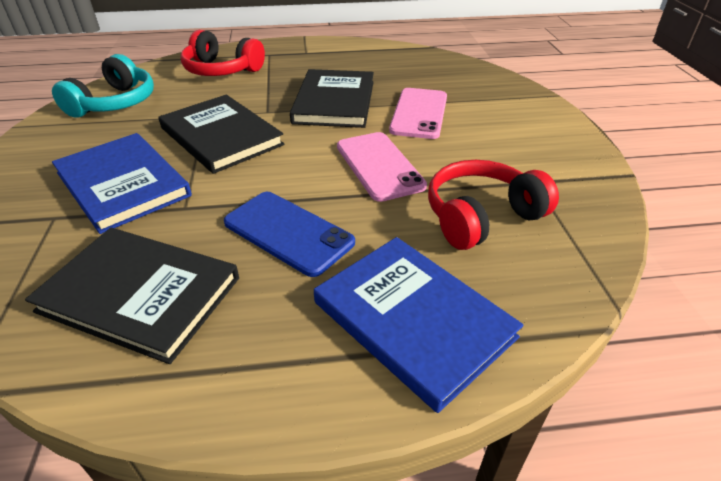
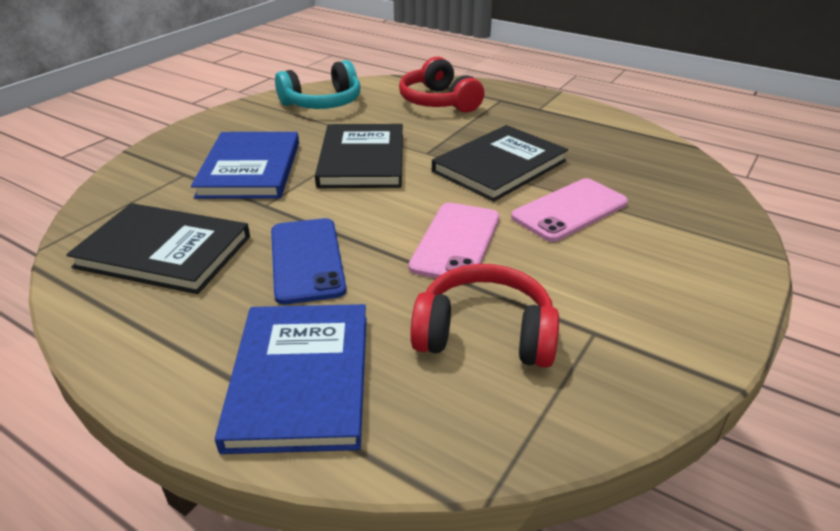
camera: 40 degrees right, 5 degrees down
(140, 295) = (164, 252): black book -> black book turned 45 degrees counterclockwise

